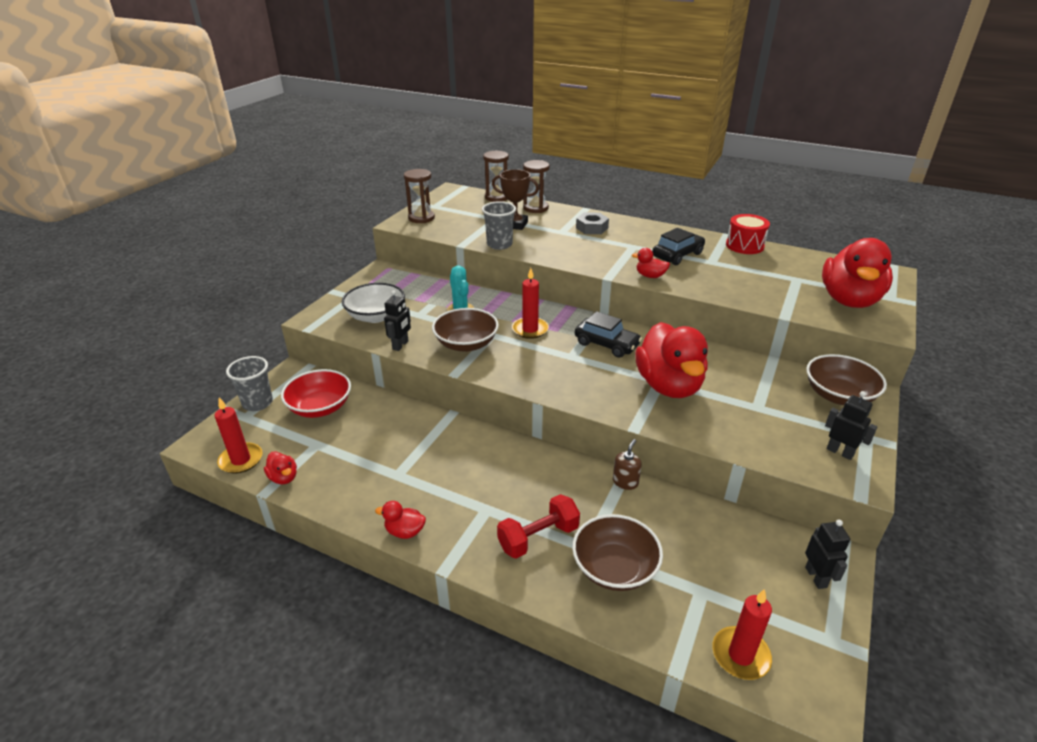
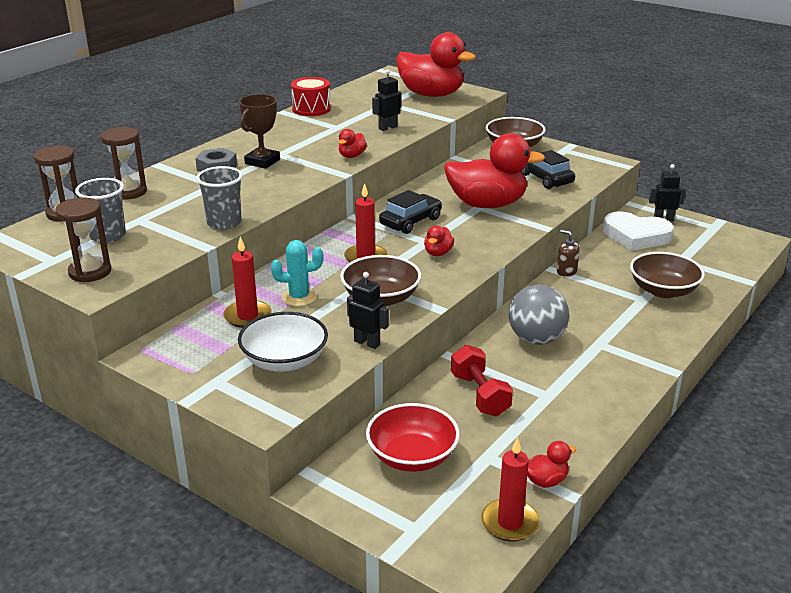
camera: 80 degrees left, 5 degrees down
(258, 403) = (386, 518): grey cup -> grey cup (108, 236)
(405, 531) = (629, 392): red duck -> red duck (438, 253)
(486, 464) = (536, 339): none -> grey ball
(515, 224) = (171, 209): brown trophy -> brown trophy (262, 162)
(538, 537) = (633, 320): red dumbbell -> red dumbbell (479, 395)
(677, 255) = (314, 138): black car -> black car (545, 179)
(740, 655) = (732, 257): red candle -> red candle (247, 316)
(746, 545) = (636, 236): none -> white heart
(840, 452) = (580, 161): black robot -> black robot (387, 128)

